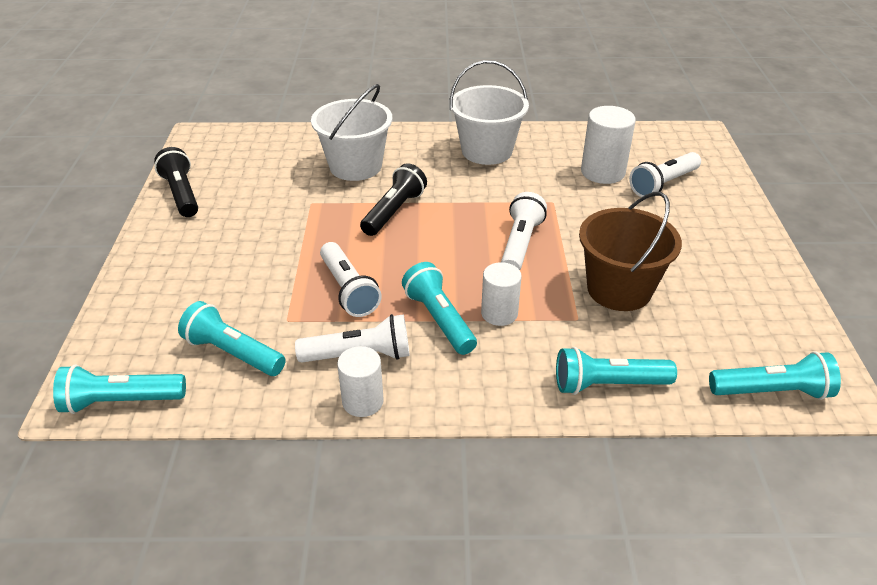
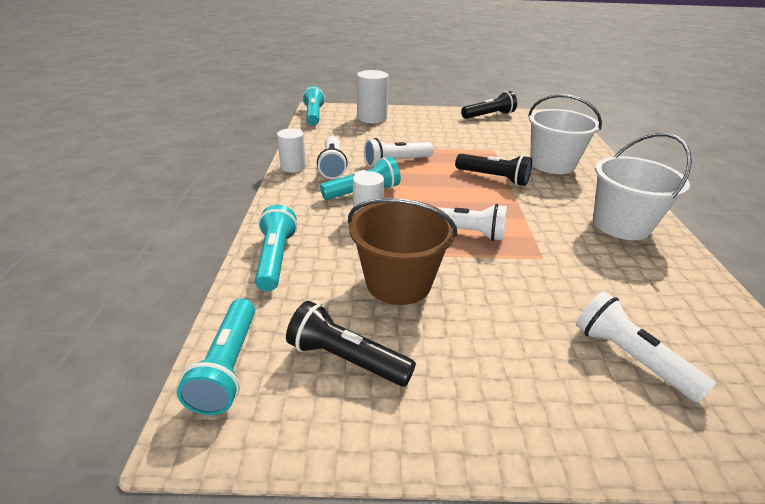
camera: 90 degrees right, 5 degrees down
(233, 353) = (342, 135): turquoise flashlight -> none
(602, 172) = (628, 302): white cylinder -> white cylinder (372, 118)
(728, 318) = (347, 359): none -> black flashlight

